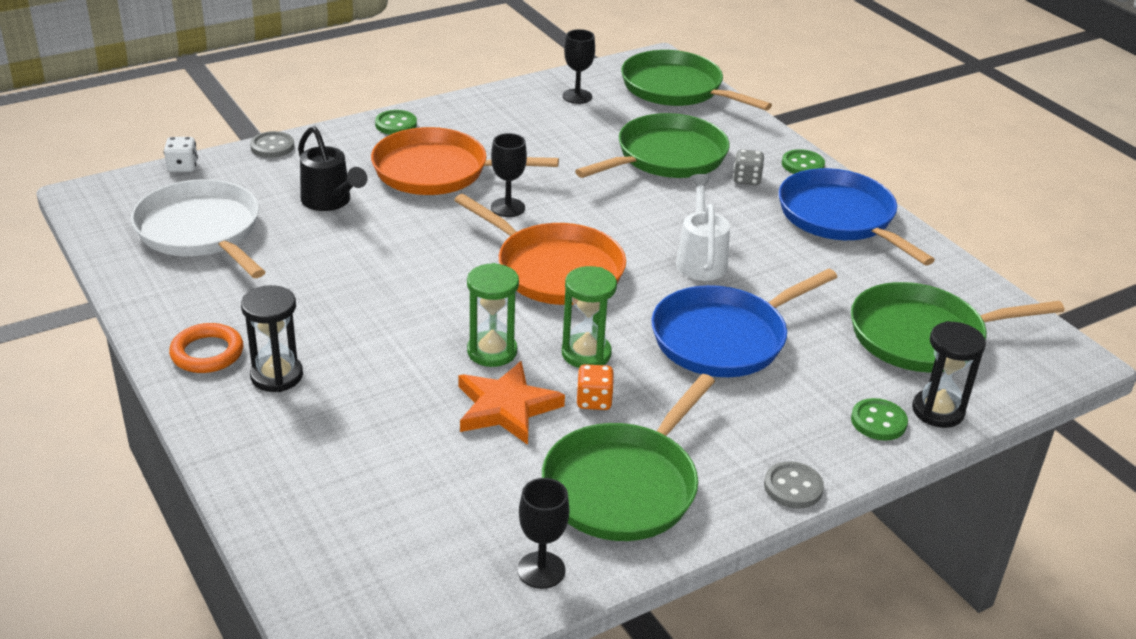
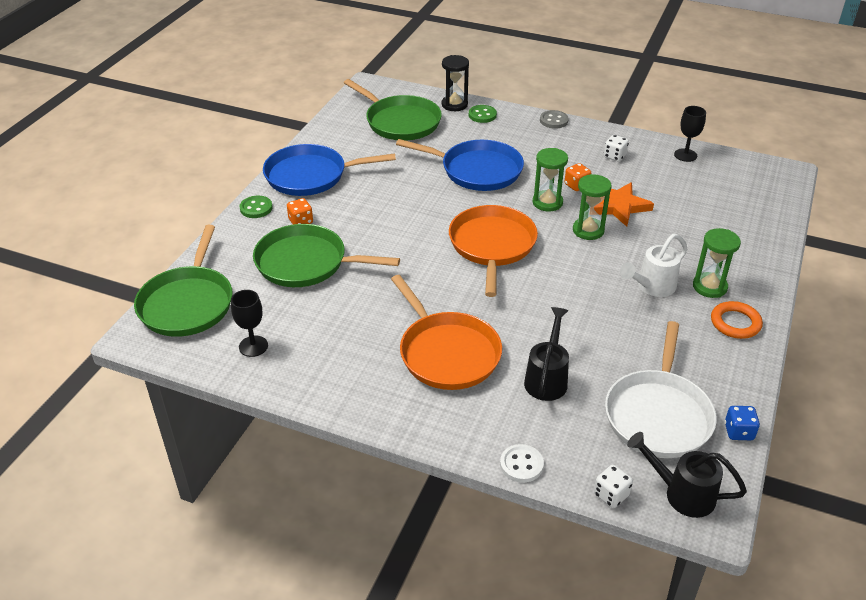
camera: 125 degrees left, 5 degrees up
(114, 259) = (738, 432): none -> blue dice
(126, 195) = (682, 493): none -> black watering can
(272, 147) = (521, 465): grey button -> white button
(276, 376) = (709, 287): black hourglass -> green hourglass
(396, 124) = (407, 417): green button -> none
(508, 207) = (451, 296): black goblet -> none
(624, 486) = (614, 156): green pan -> white dice
(700, 260) = (415, 203): white watering can -> white watering can (652, 287)
(746, 179) = (301, 221): grey dice -> orange dice
(839, 217) = (310, 176): blue pan -> blue pan turned 60 degrees clockwise

